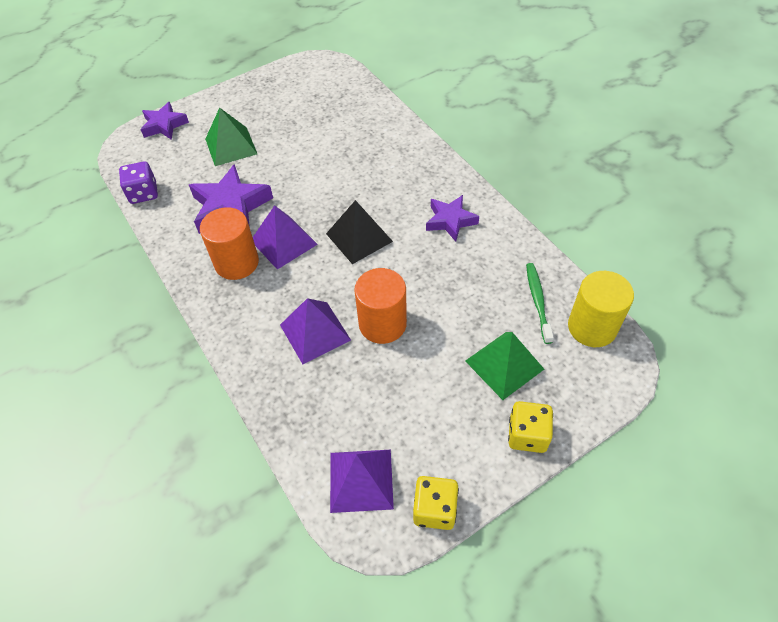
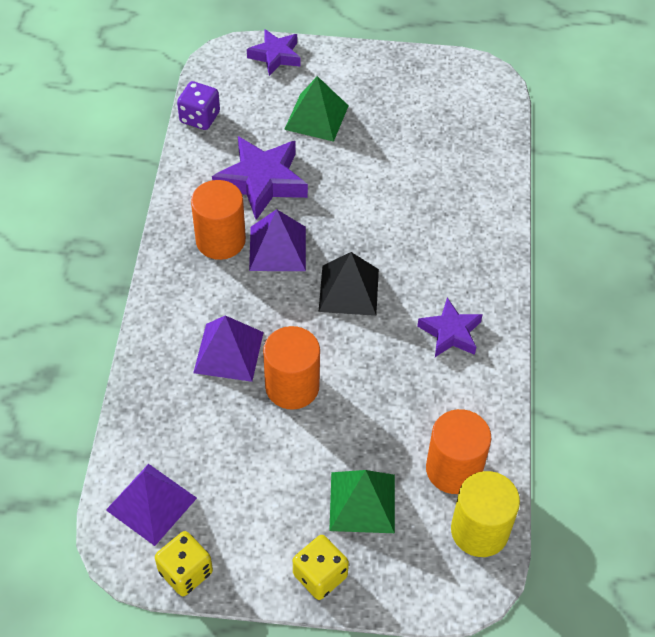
camera: 35 degrees right, 0 degrees up
(538, 301) = (453, 469): green toothbrush -> orange cylinder

